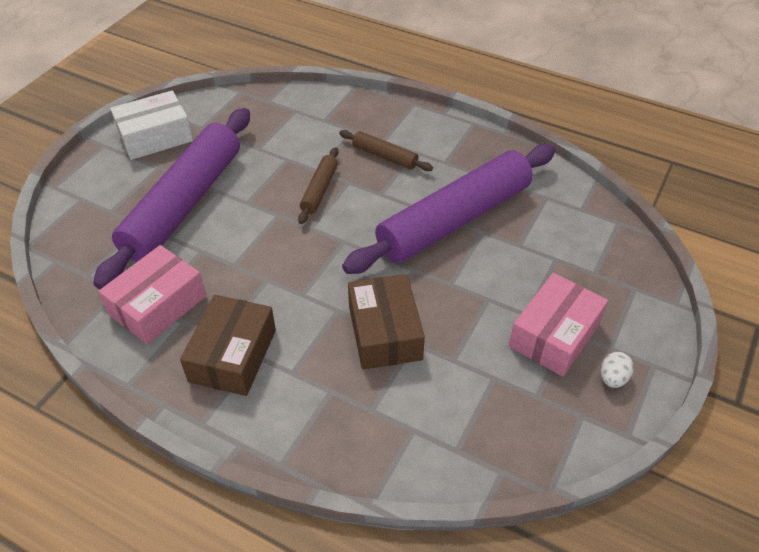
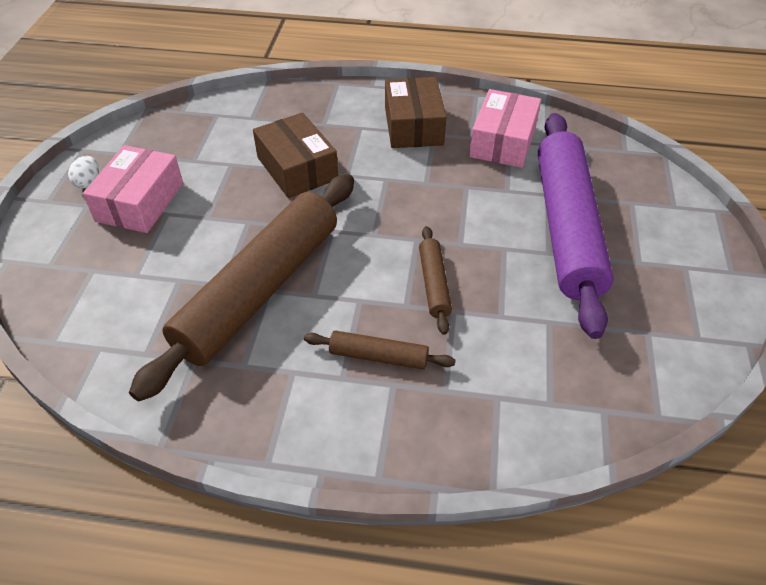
camera: 160 degrees right, 0 degrees up
(155, 137) = (687, 300): white box -> none
(454, 220) = (260, 290): purple rolling pin -> brown rolling pin

